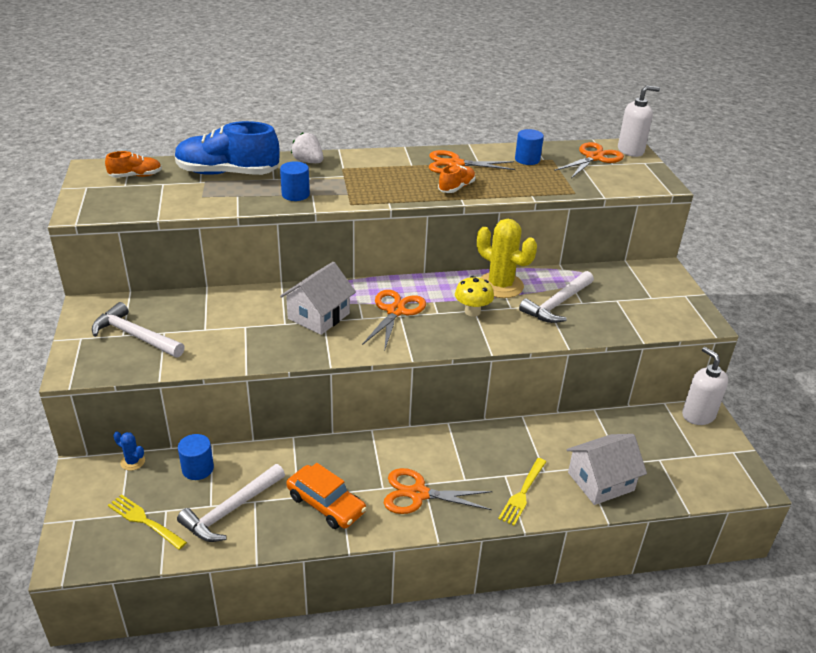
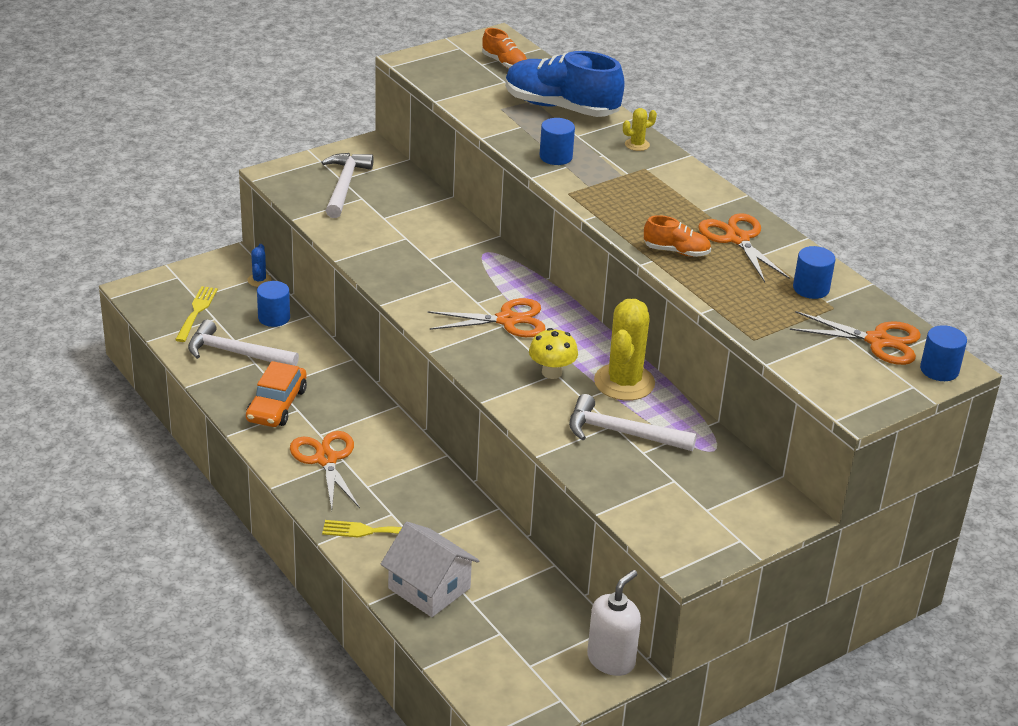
camera: 65 degrees right, 0 degrees up
(227, 173) = (561, 107): blue shoe -> blue shoe turned 45 degrees counterclockwise
(308, 162) = (637, 145): white strawberry -> yellow cactus
(319, 316) = (458, 275): white house -> none
(630, 151) = (939, 370): white soap dispenser -> blue cylinder

